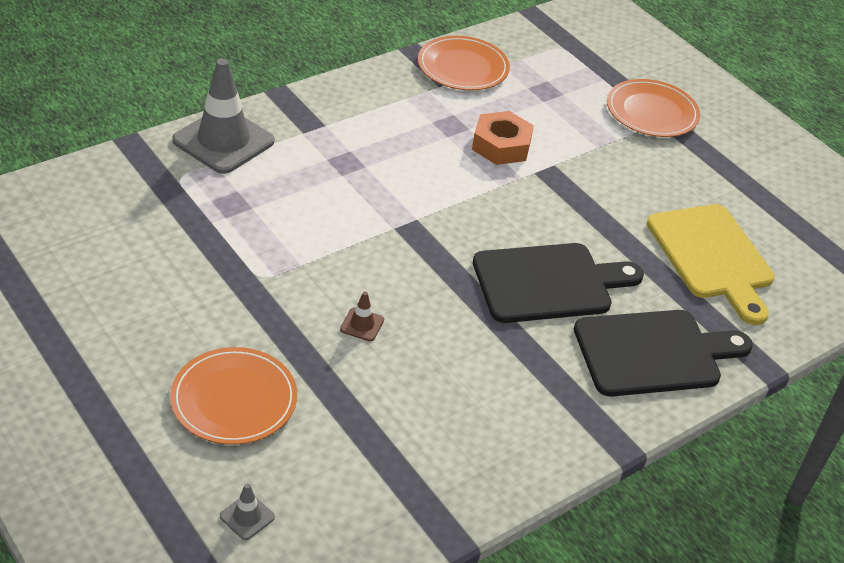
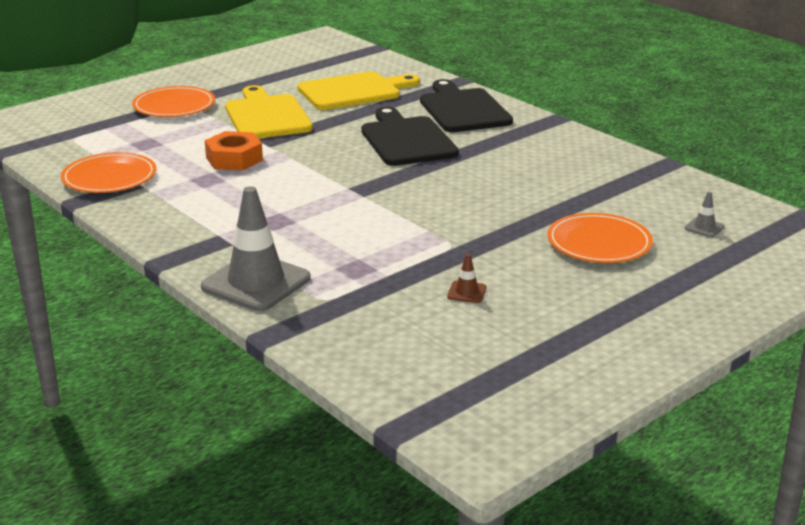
camera: 90 degrees left, 15 degrees down
(362, 324) = (488, 201): brown traffic cone -> brown traffic cone (466, 292)
(624, 177) = (267, 116): none -> yellow cutting board

